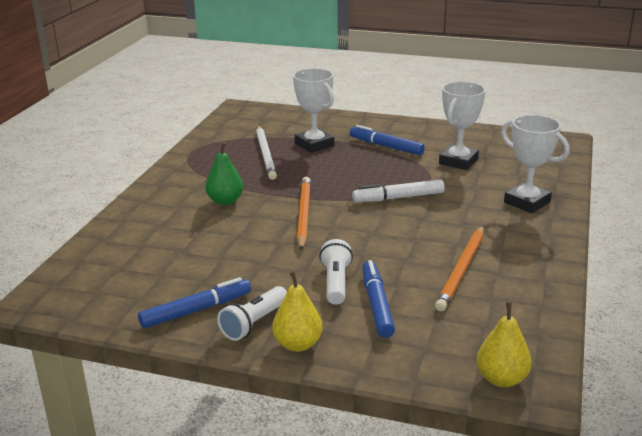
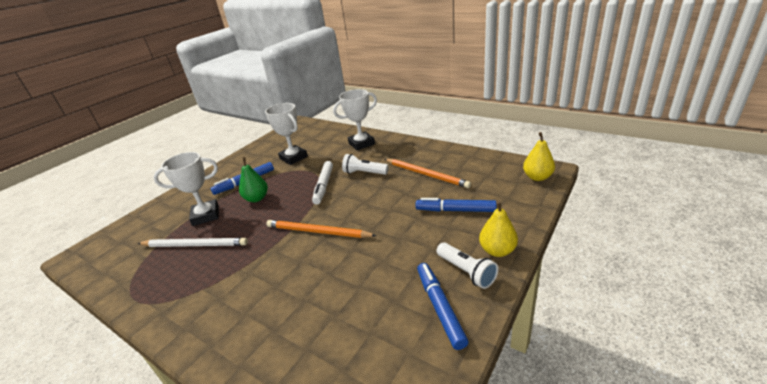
camera: 70 degrees left, 5 degrees up
(225, 201) = (261, 277): green pear -> green pear (257, 198)
(336, 283) = (423, 225): white flashlight -> white flashlight (364, 173)

